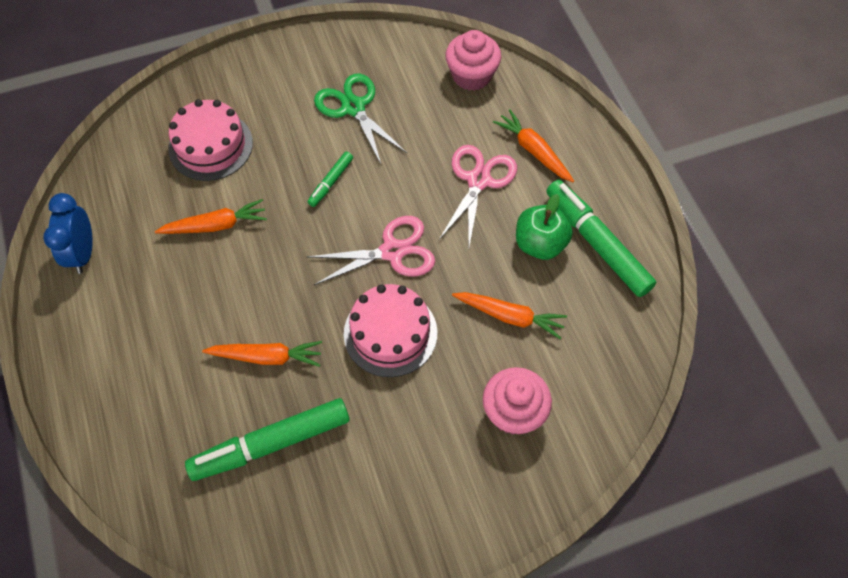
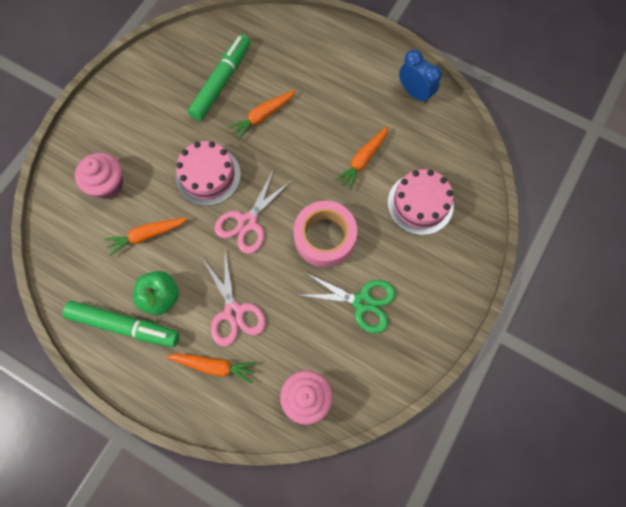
camera: 140 degrees right, 10 degrees up
(331, 182) = (324, 237): green marker -> pink tape

